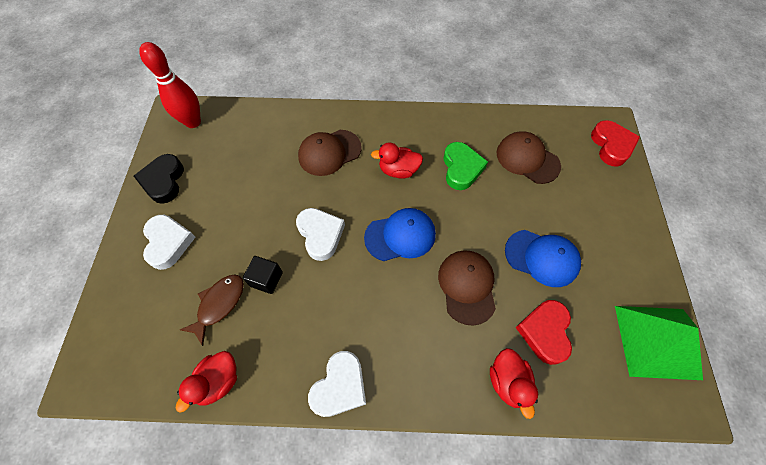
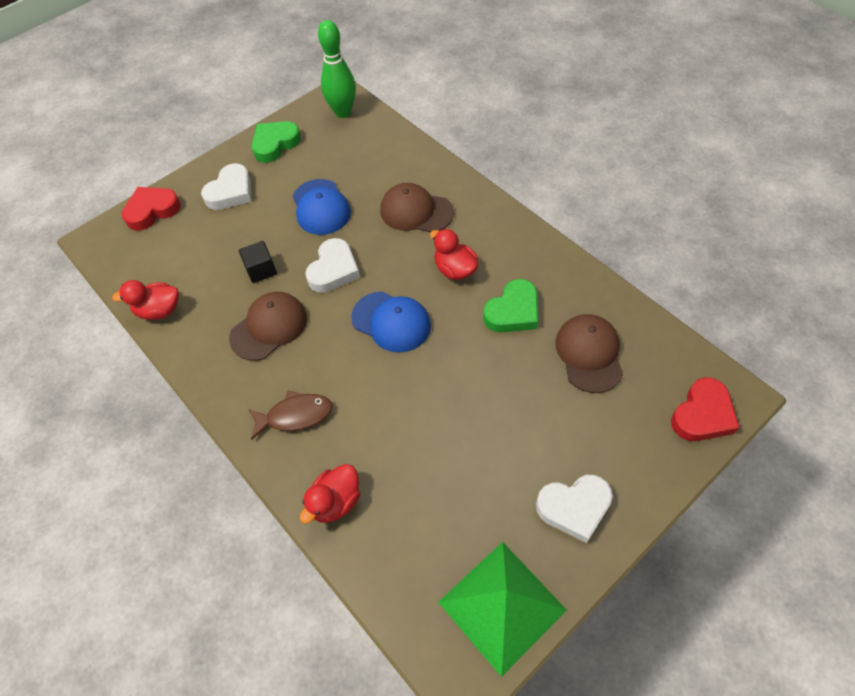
camera: 50 degrees right, 5 degrees down
(163, 181) = (275, 144): black heart -> green heart
(193, 122) = (343, 112): red bowling pin -> green bowling pin
(219, 304) = (214, 261): brown fish -> brown fish (295, 415)
(340, 386) = (222, 385): white heart -> white heart (574, 508)
(467, 286) = (394, 406): brown cap -> brown cap (269, 327)
(542, 258) = (488, 444): blue cap -> blue cap (321, 207)
(544, 332) = (412, 498): red heart -> red heart (152, 210)

